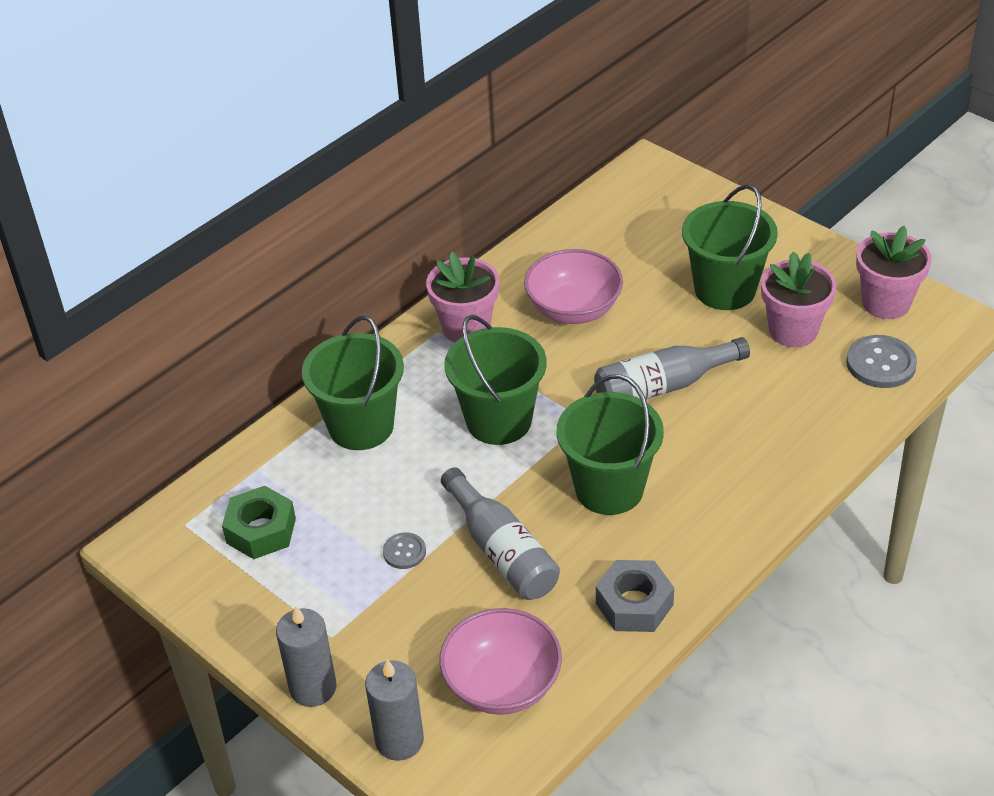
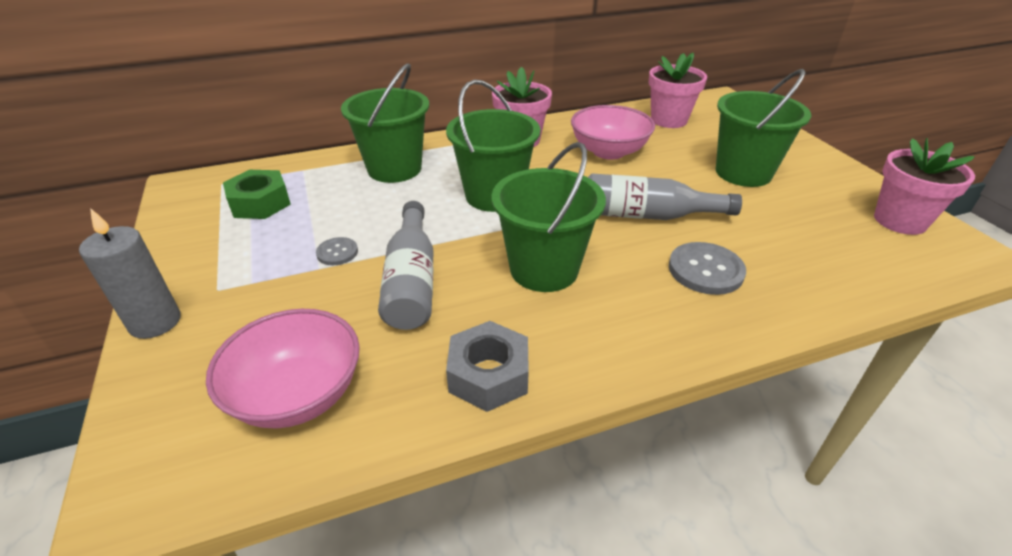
camera: 25 degrees right, 5 degrees down
(399, 740) = (158, 402): grey candle -> none
(793, 330) = (793, 214): pink flower pot -> pink flower pot (668, 120)
(881, 363) = (878, 262): grey button -> grey button (705, 270)

